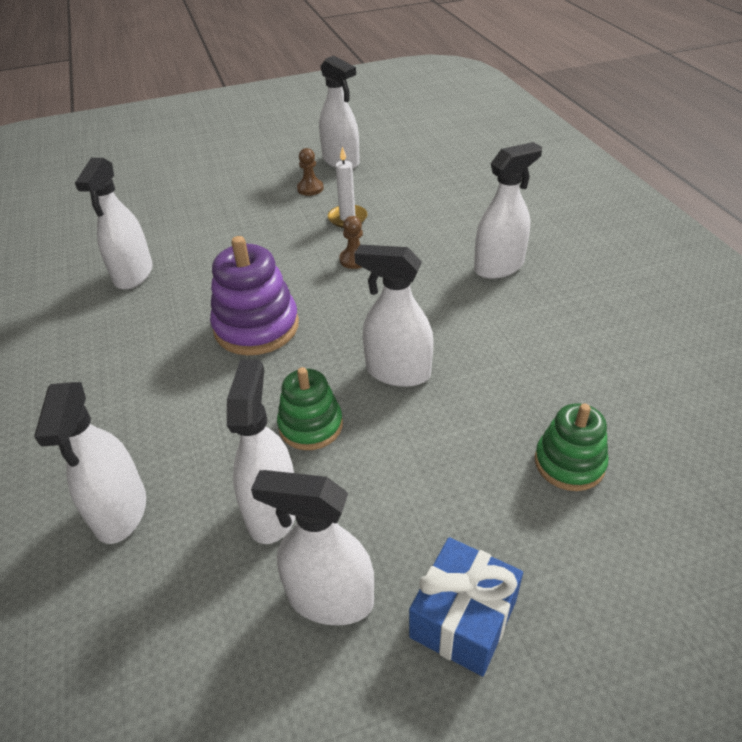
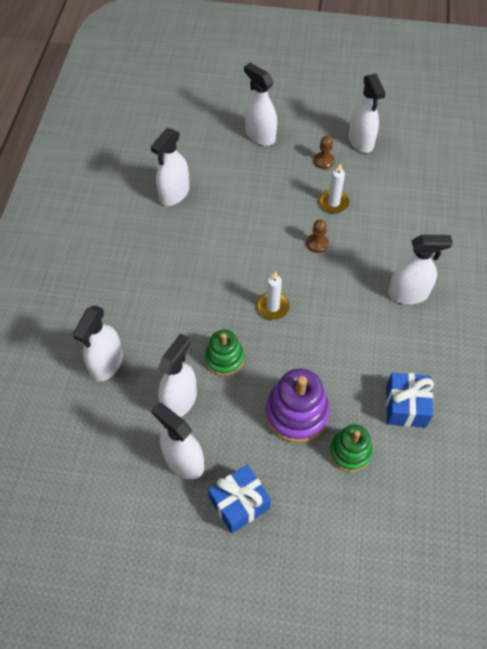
camera: 25 degrees right, 15 degrees up
(256, 327) = (228, 272): purple stacking toy -> purple stacking toy (296, 413)
(341, 341) = (273, 307): none -> white candle
(397, 372) = (292, 346): white spray bottle -> white spray bottle (260, 135)
(593, 377) = (405, 406): none -> blue gift

